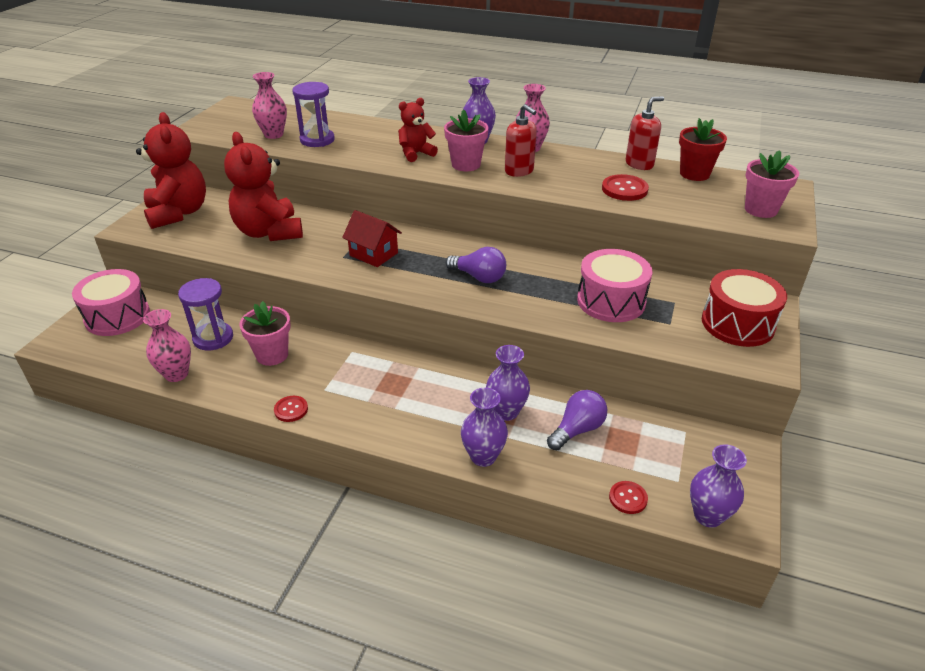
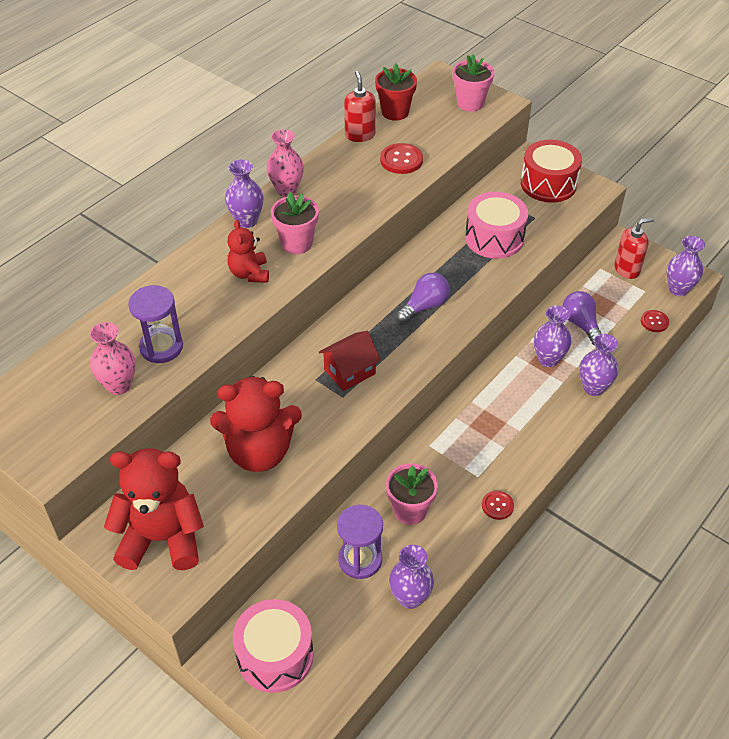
camera: 70 degrees left, 10 degrees up
(176, 374) = (410, 597): pink vase -> purple vase
(519, 171) = (331, 211): red soap dispenser -> red soap dispenser (627, 269)

